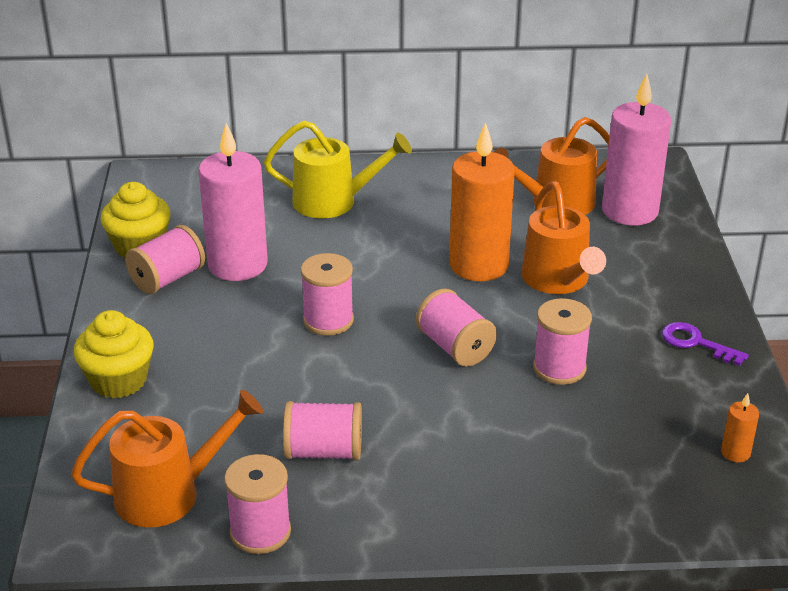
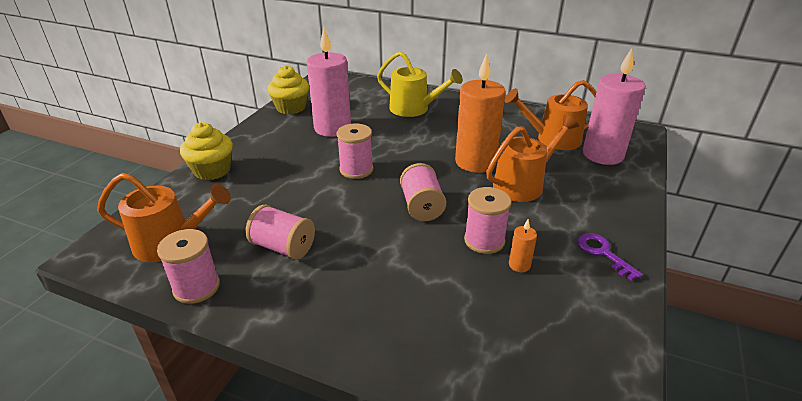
camera: 25 degrees right, 0 degrees up
(168, 279) = (289, 126): pink spool -> none
(559, 281) = (523, 184): orange watering can -> orange watering can turned 135 degrees counterclockwise
(735, 453) = (588, 352): orange candle -> orange candle (519, 265)

